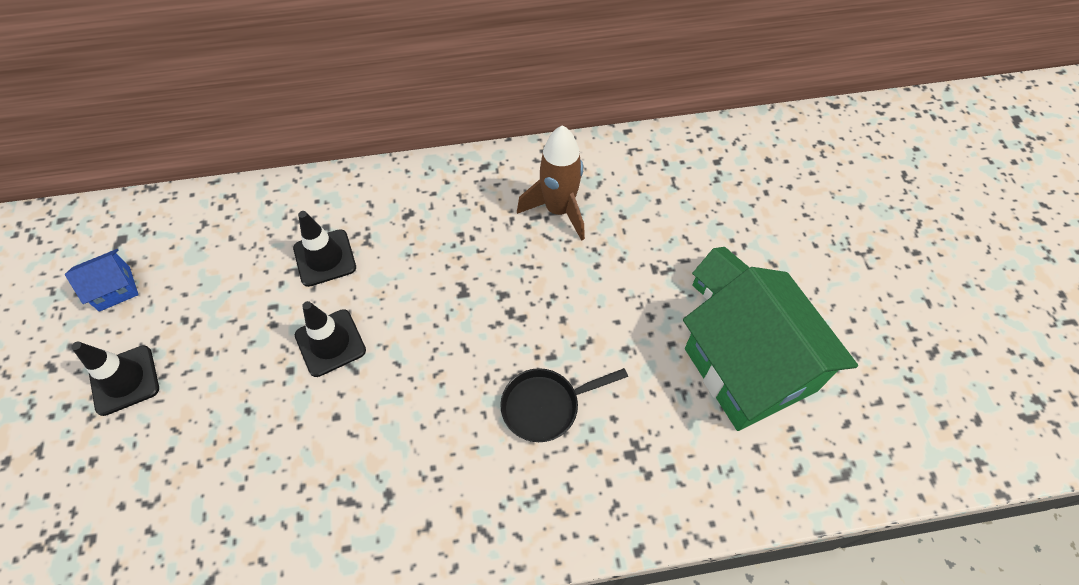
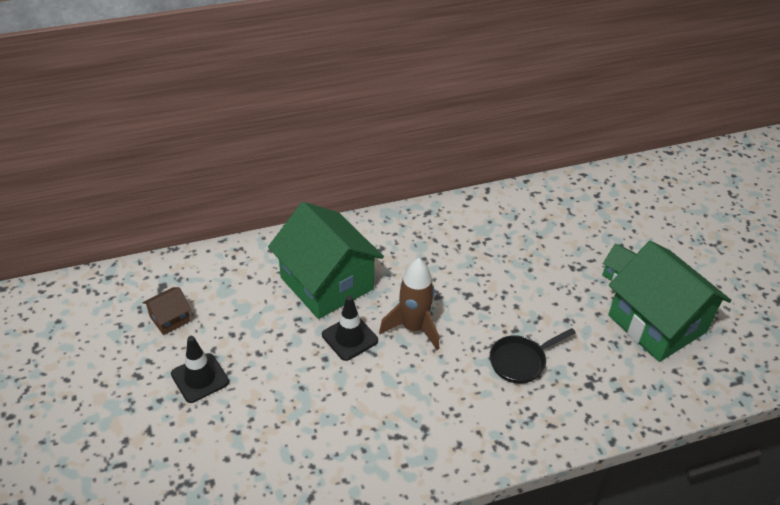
camera: 10 degrees left, 15 degrees down
(114, 289) = (170, 319): blue house -> brown house
(325, 258) = (327, 283): black traffic cone -> green house
(558, 210) = (492, 236): brown rocket -> brown rocket (413, 328)

